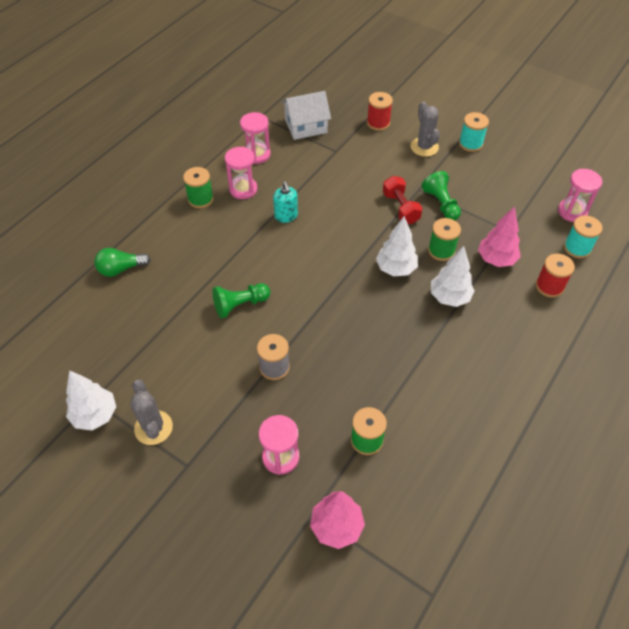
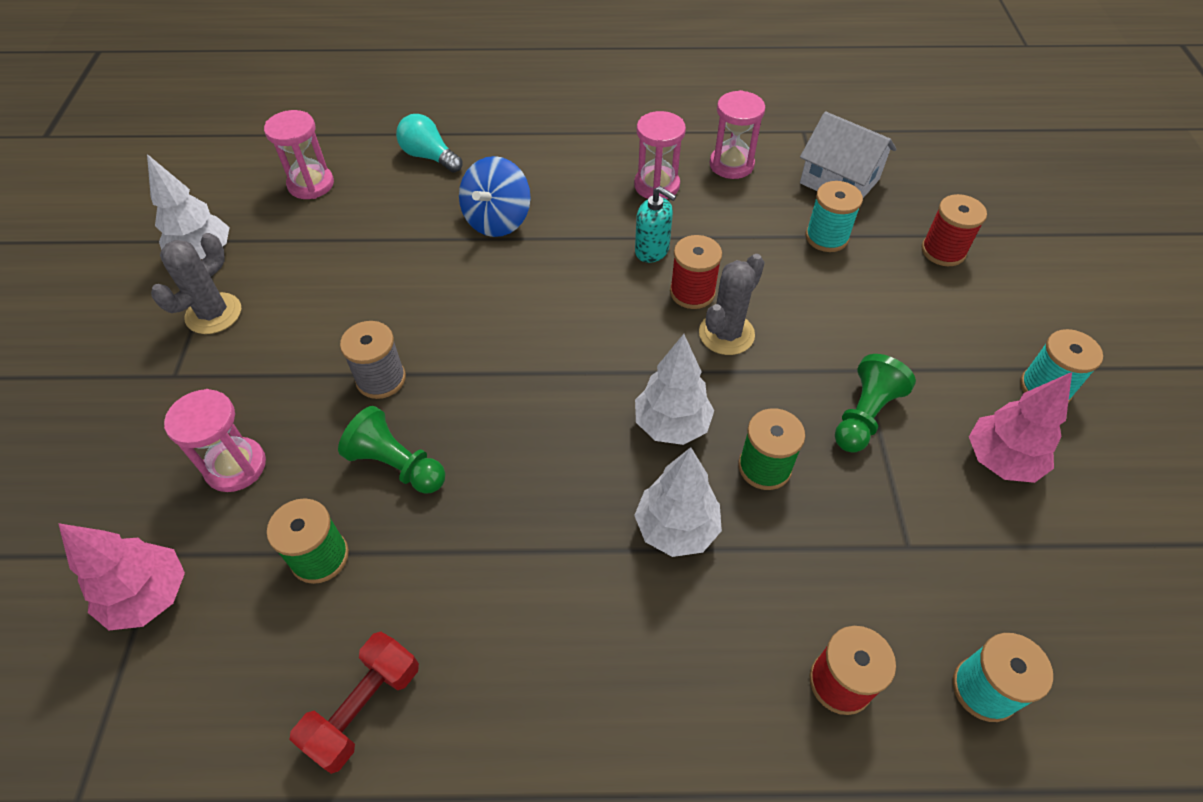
camera: 55 degrees right, 0 degrees up
(121, 269) = (429, 156): green light bulb -> turquoise light bulb
(200, 199) = (600, 158): green spool -> none
(204, 264) = (497, 220): none -> blue spinning top
(240, 305) = (459, 289): green pawn -> green pawn (397, 465)
(286, 216) = (652, 251): turquoise soap dispenser -> turquoise soap dispenser turned 90 degrees counterclockwise
(326, 217) = (692, 292): none -> red spool
(336, 152) = (826, 237): none -> turquoise spool
(400, 208) = (800, 368): red dumbbell -> red dumbbell (364, 708)
(424, 147) = (961, 331): grey cactus -> grey cactus (726, 334)
(496, 259) = (821, 559): pink tree -> pink tree (1000, 461)
(572, 211) = (1069, 634): pink hourglass -> pink hourglass (311, 184)

